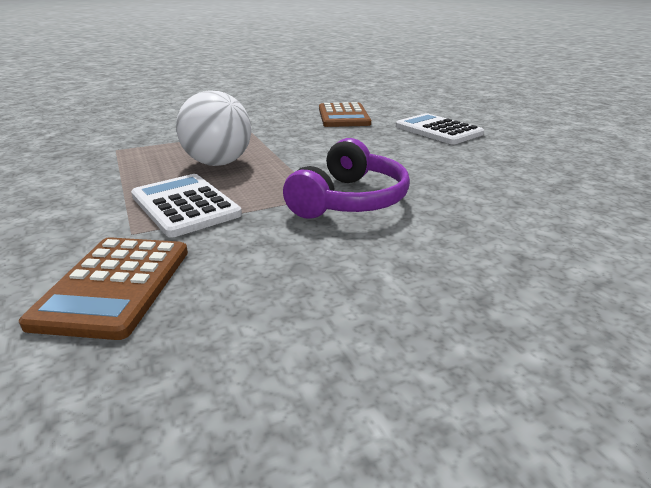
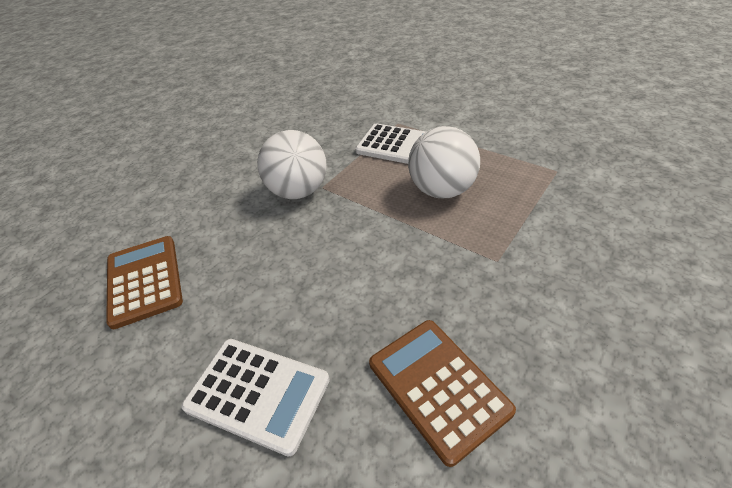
camera: 155 degrees right, 15 degrees up
(114, 285) = (363, 105): brown calculator -> brown calculator (144, 280)
(349, 200) = (298, 191): purple headphones -> white ball

